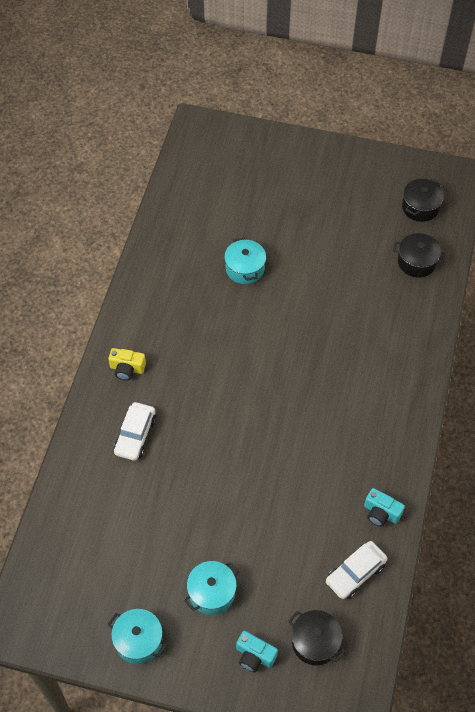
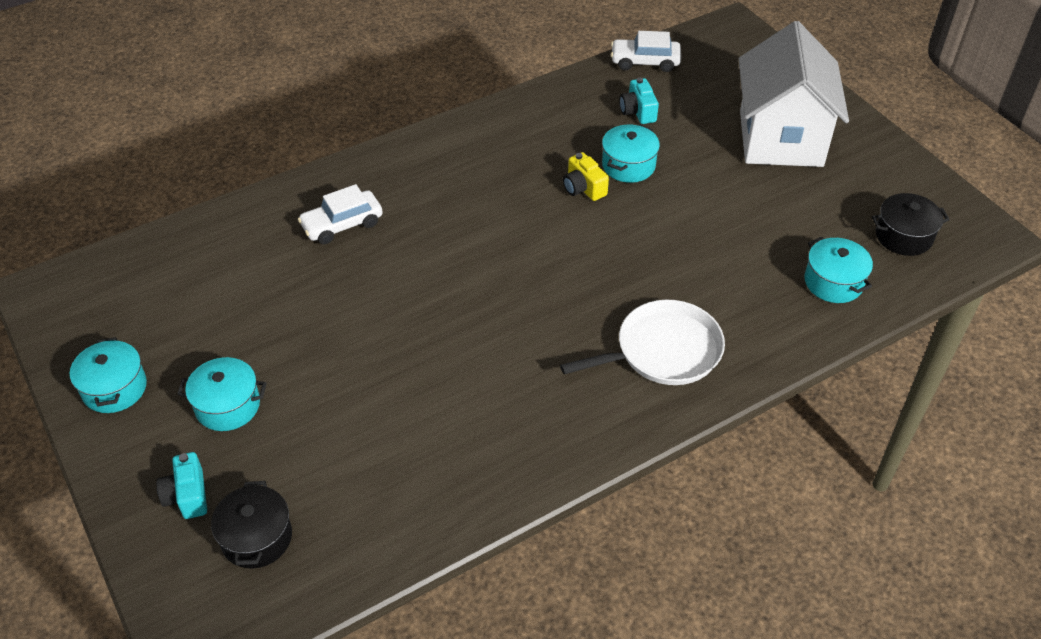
camera: 45 degrees right, 10 degrees down
(127, 369) = (407, 168): yellow camera -> yellow camera (583, 188)
(302, 188) = (780, 138): none -> white house
(355, 573) = (381, 512): white car -> white car (645, 62)
(381, 513) = (484, 480): turquoise camera -> turquoise camera (638, 111)
(383, 369) = (663, 351): none -> white pan
(416, 262) = (833, 282): black pot -> turquoise pot

